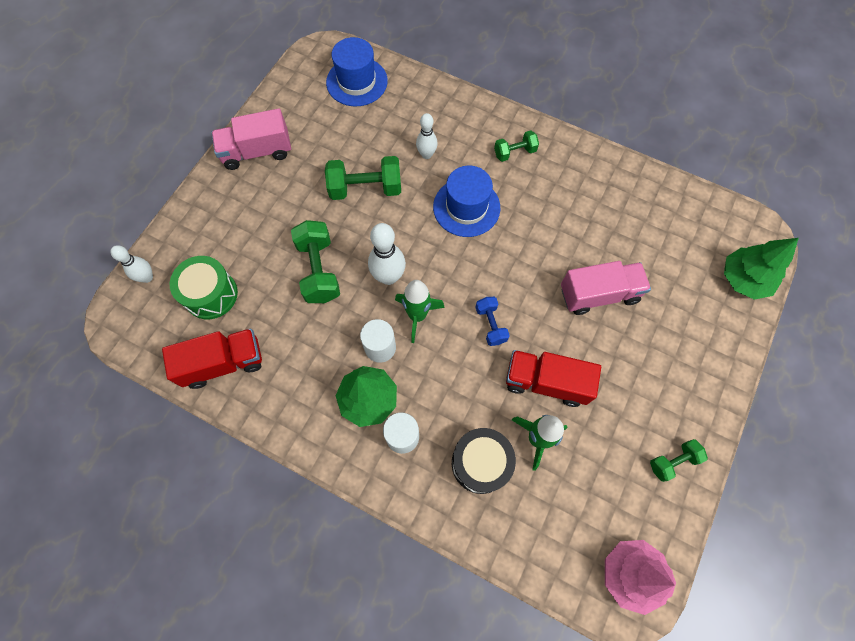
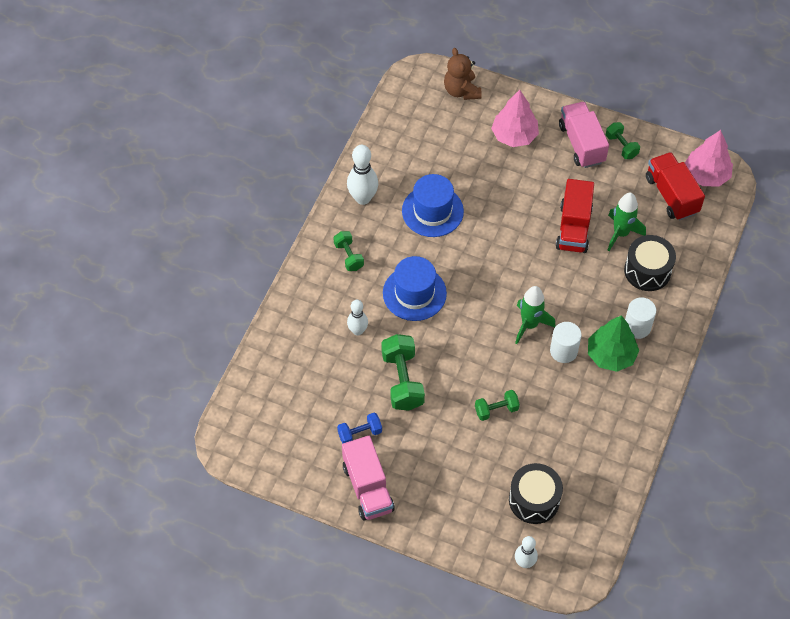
camera: 95 degrees left, 10 degrees down
(211, 294) = (534, 500): green drum -> black drum
(223, 363) = (599, 475): red truck -> red truck (671, 195)
(319, 270) = (496, 410): green dumbbell -> green dumbbell, size x0.58
(357, 82) = (269, 404): blue hat -> blue hat (432, 211)
(388, 277) = (495, 351): white bowling pin -> white bowling pin (363, 198)
(490, 325) = (529, 269): blue dumbbell -> blue dumbbell (360, 433)
(598, 294) = (489, 191): pink truck -> pink truck (581, 144)
(681, 331) = (514, 135): none -> pink tree
(743, 279) = (461, 91): green tree -> brown teddy bear

